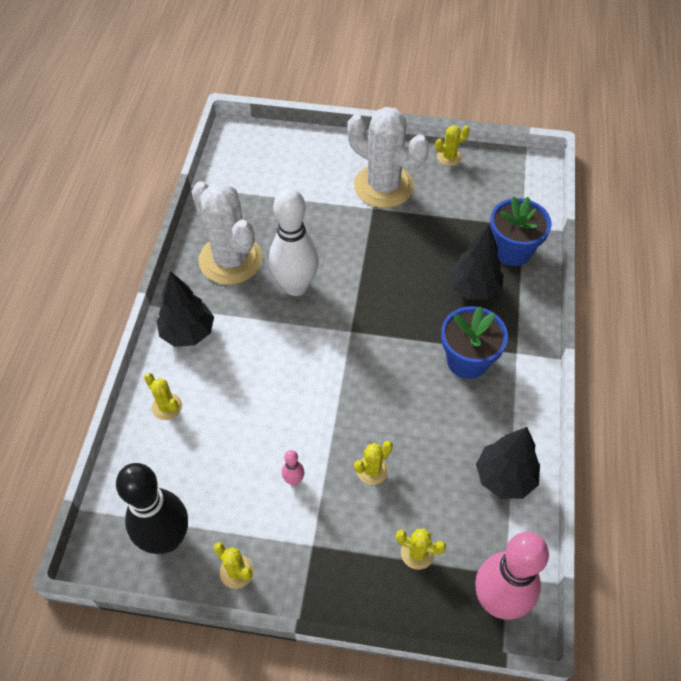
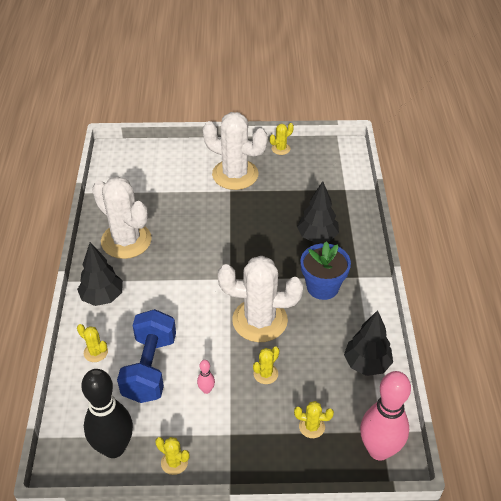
camera: 10 degrees left, 10 degrees down
(229, 439) = (150, 368): none -> blue dumbbell
(295, 286) = (181, 253): white bowling pin -> none
(378, 395) = (260, 320): none -> white cactus
(512, 251) = (341, 207): blue flower pot -> none

